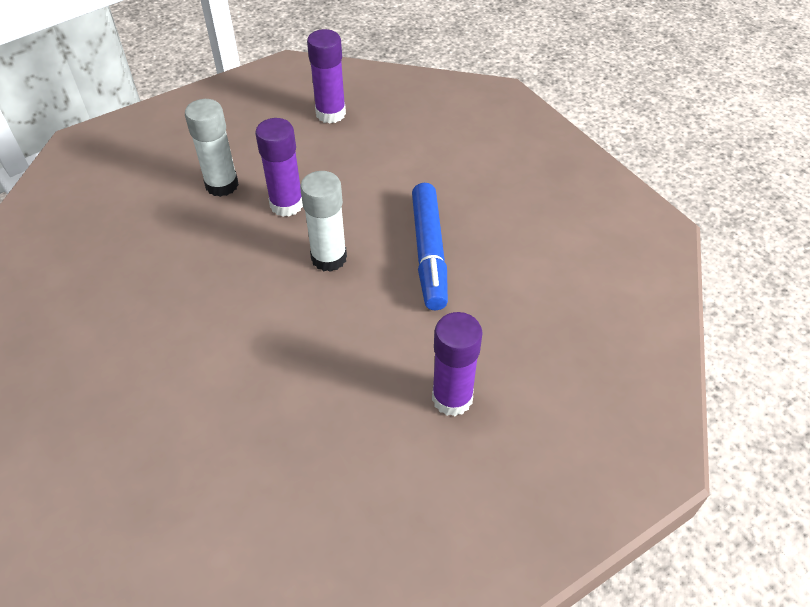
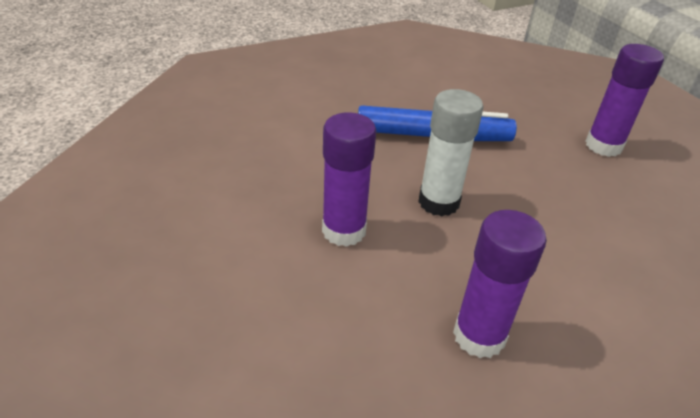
camera: 85 degrees left, 10 degrees down
(222, 185) = (288, 295): white glue stick -> none
(330, 113) = (176, 179): purple glue stick -> purple glue stick (479, 336)

